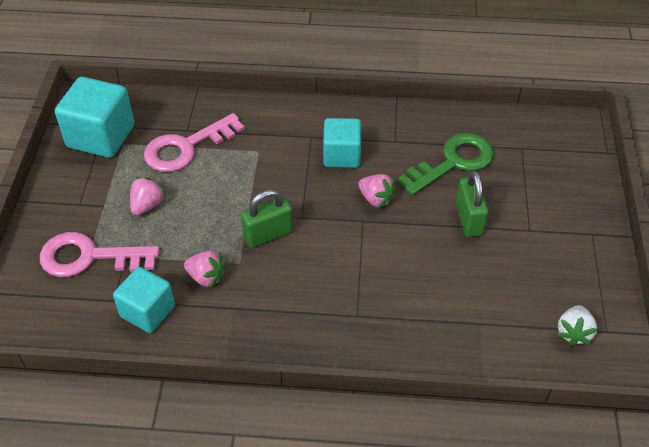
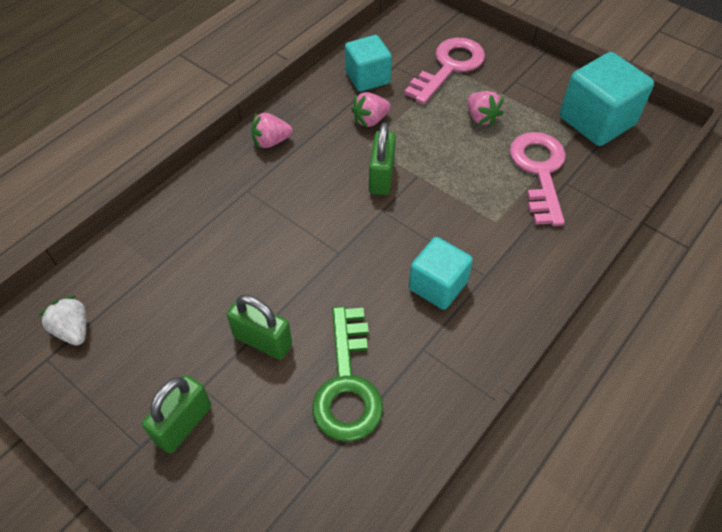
camera: 125 degrees right, 5 degrees up
(376, 199) = (355, 278): pink strawberry -> pink strawberry (271, 141)
(558, 222) = (183, 424): none -> green padlock

